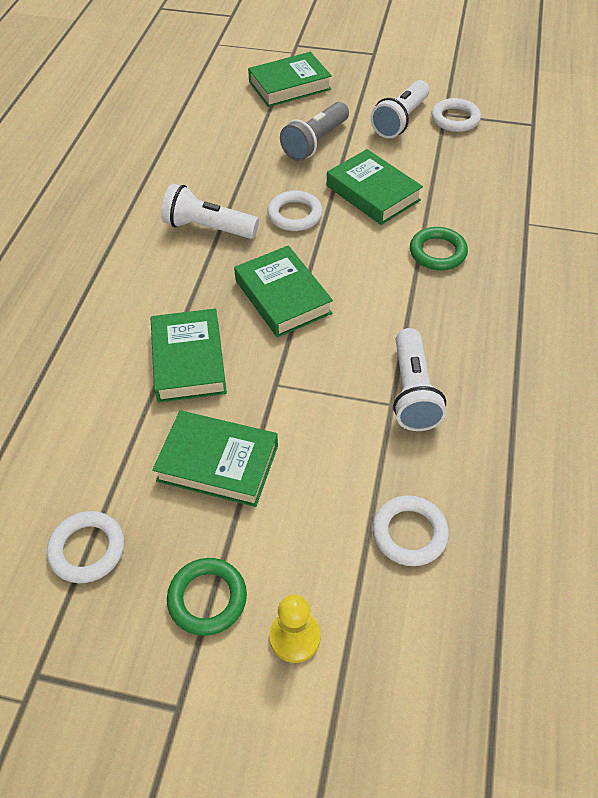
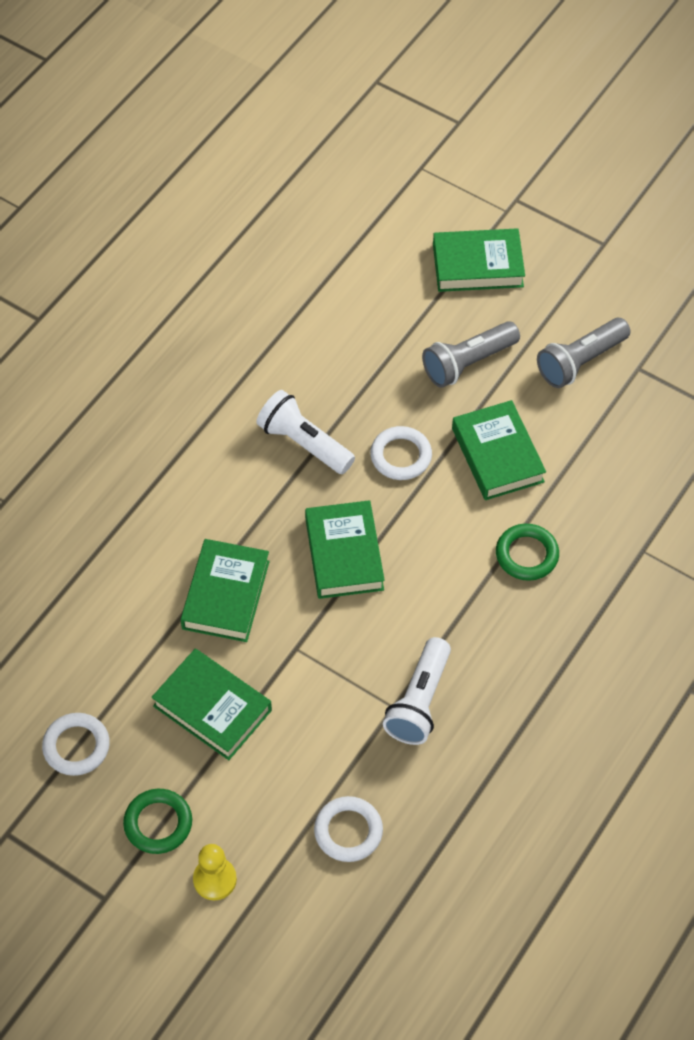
camera: 20 degrees right, 5 degrees up
(400, 120) = (580, 361): white flashlight -> grey flashlight
(455, 119) = (645, 380): white ring -> none

